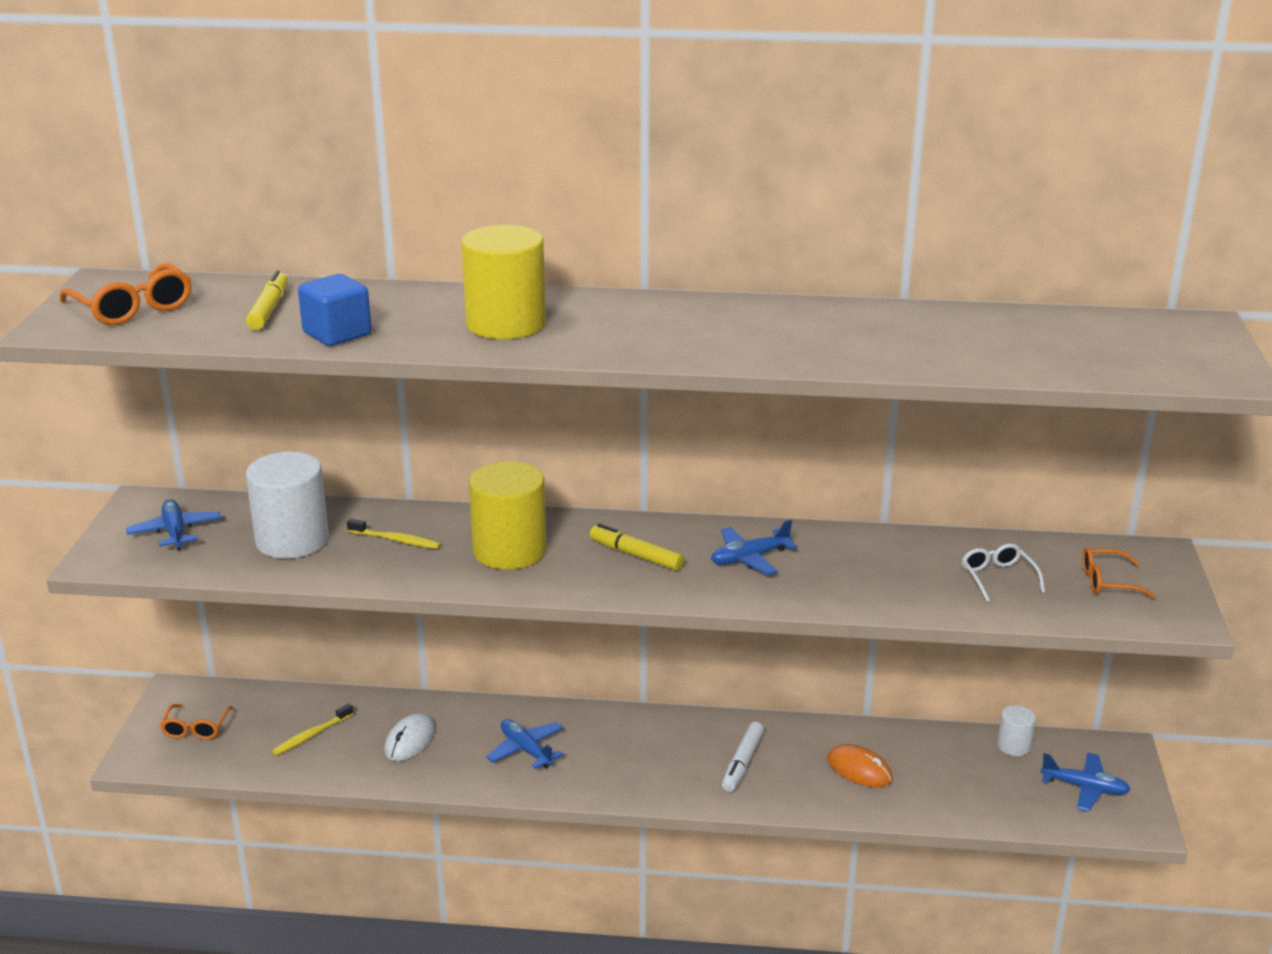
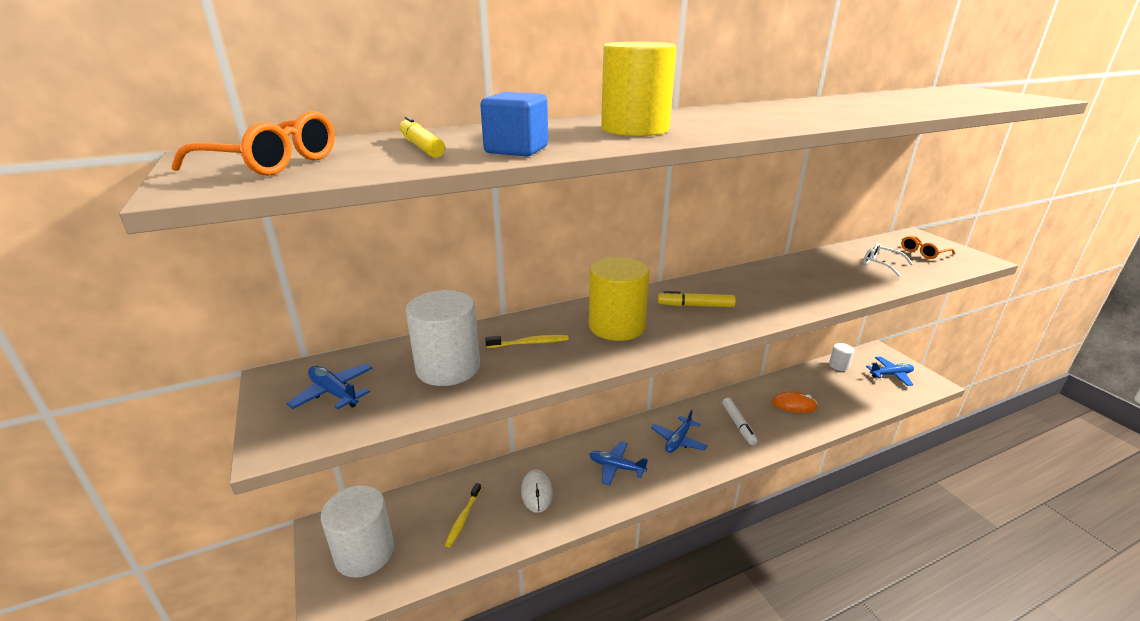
camera: 30 degrees left, 0 degrees up
(196, 728) = (364, 552): orange glasses -> white cylinder
(749, 558) = (757, 289): blue plane -> blue plane (678, 440)

